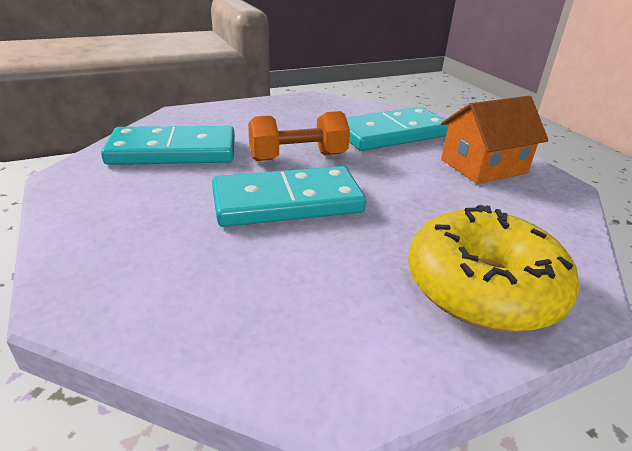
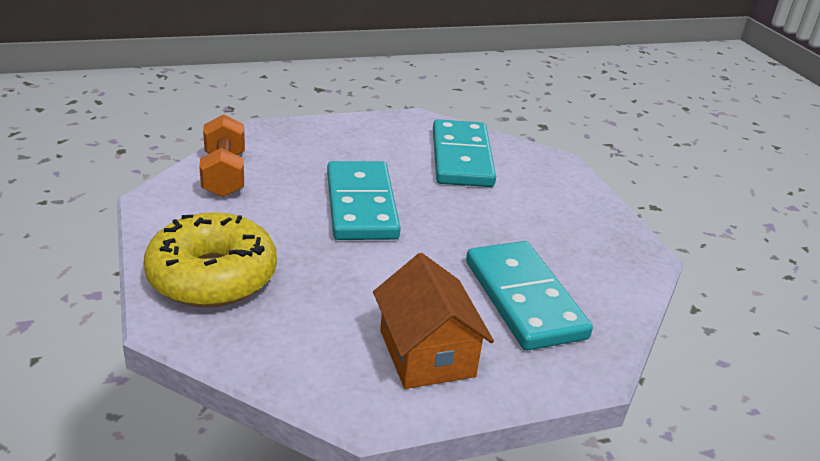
camera: 95 degrees right, 0 degrees up
(298, 157) = (451, 220): orange dumbbell -> orange dumbbell (224, 174)

